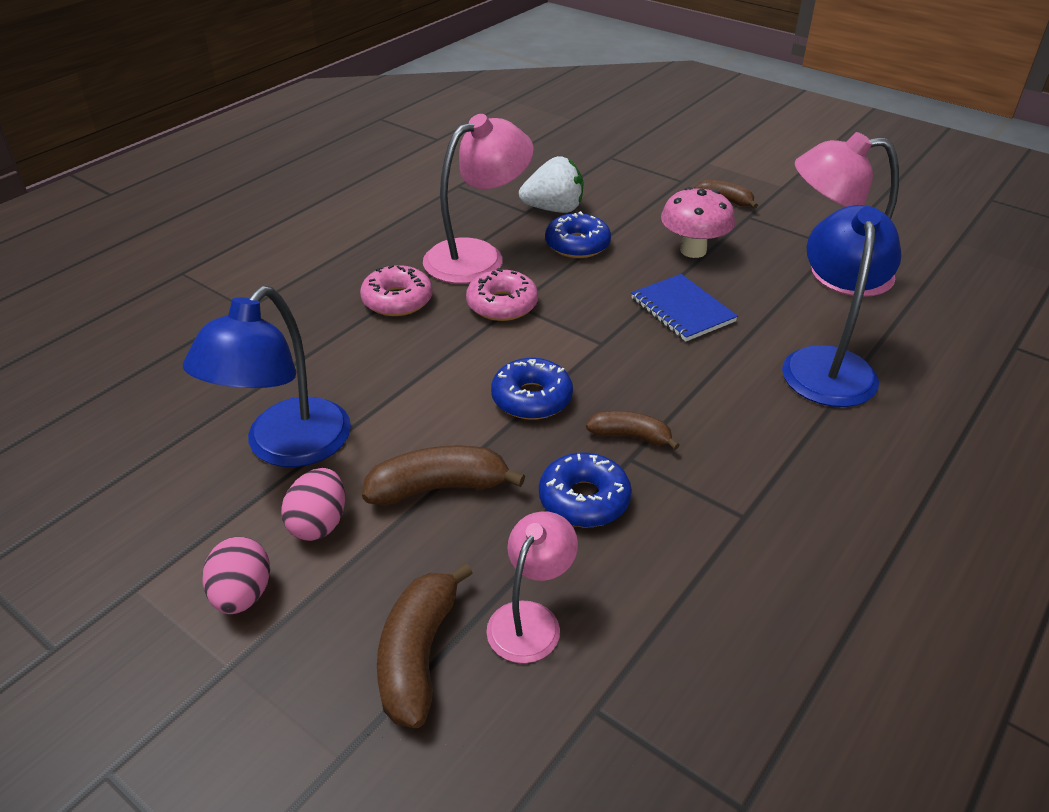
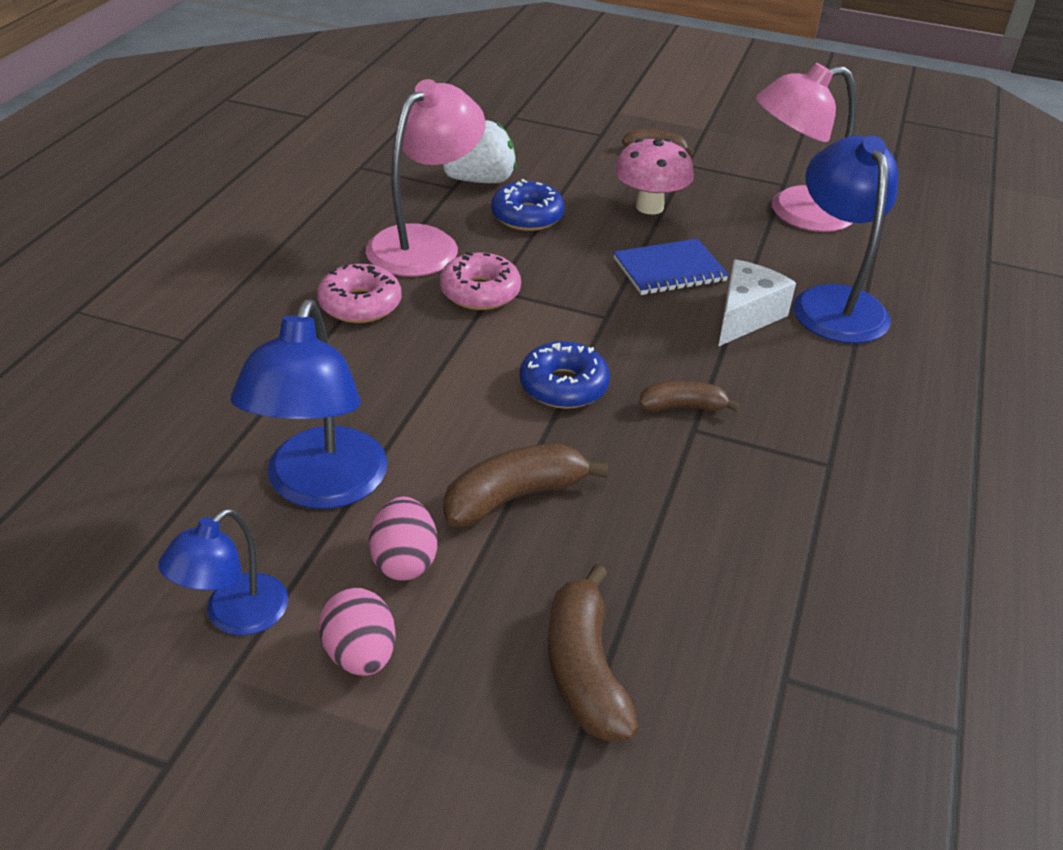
camera: 20 degrees left, 0 degrees up
(165, 540) = (235, 616): none -> blue lamp
(531, 619) = (678, 607): pink lamp -> none
(584, 499) = (669, 479): blue donut -> none
(682, 310) = (669, 270): blue notebook -> blue notebook turned 60 degrees counterclockwise
(733, 363) = (745, 316): none -> white cheese

